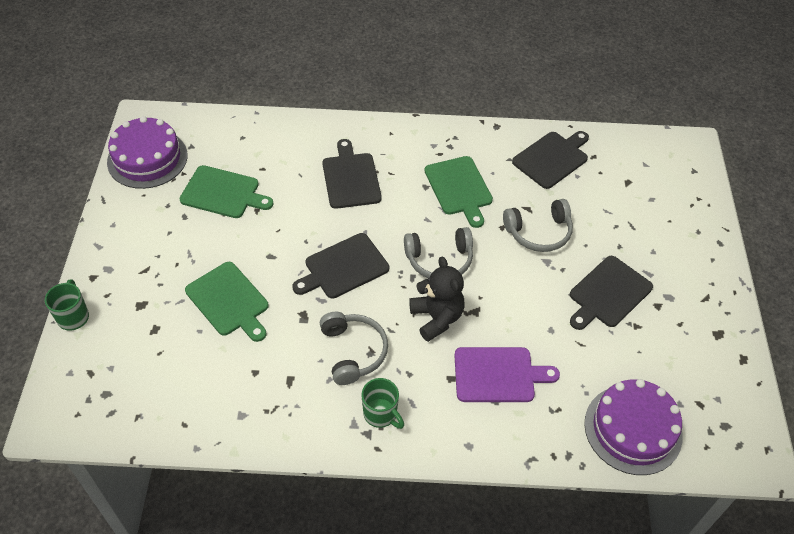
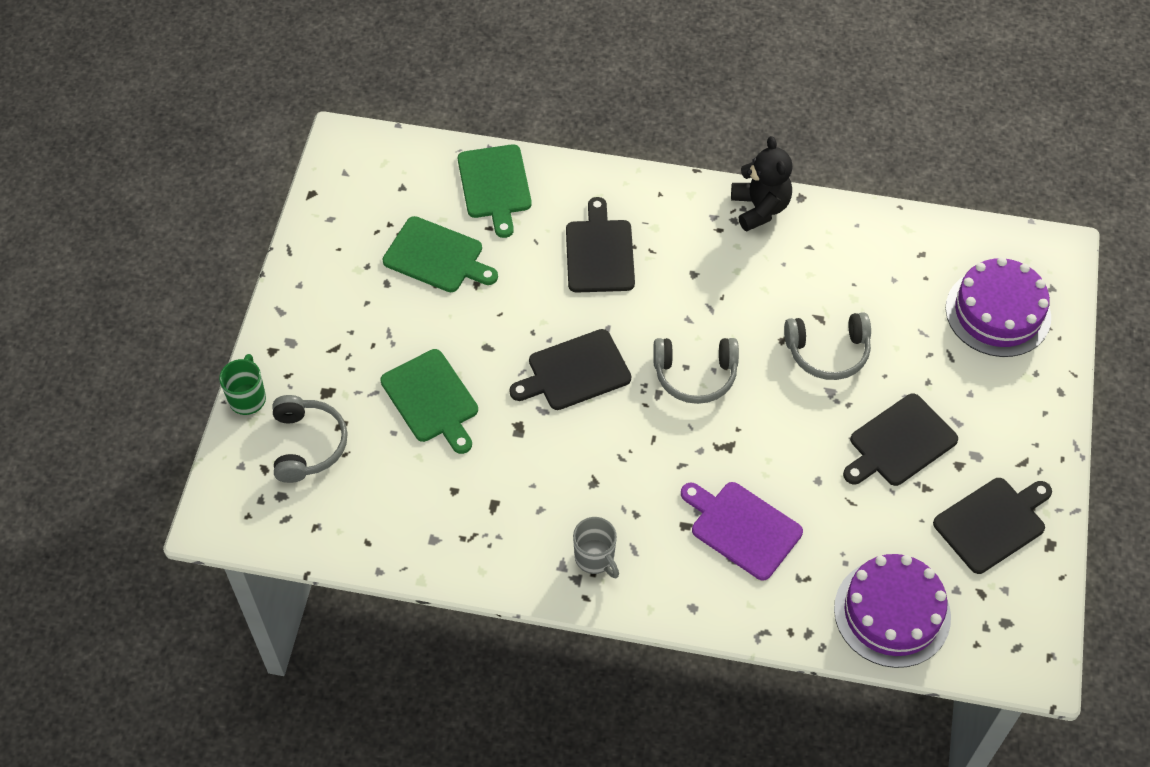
camera: 10 degrees right, 5 degrees up
(147, 158) = (346, 199): purple cake -> purple cake (998, 312)
(353, 352) = (572, 479): grey headphones -> grey headphones (308, 444)
(381, 414) = (595, 558): green mug -> grey mug
(436, 318) = (679, 449): black teddy bear -> black teddy bear (760, 208)
(459, 188) = (736, 281): green cutting board -> green cutting board (495, 185)
(498, 375) = (742, 528): purple cutting board -> purple cutting board turned 150 degrees counterclockwise
(552, 158) = (865, 251): black cutting board -> black cutting board (992, 523)

